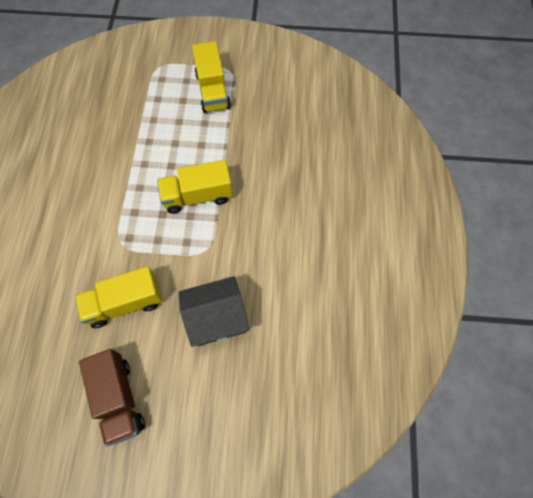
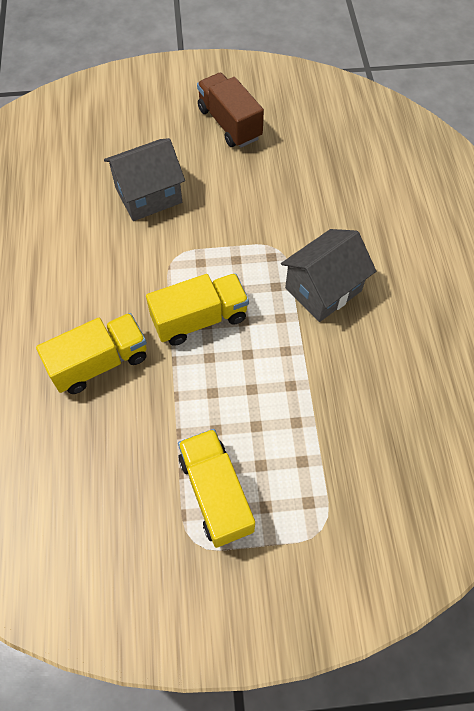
camera: 170 degrees right, 5 degrees down
(100, 204) = (323, 289): none -> grey house
(125, 303) = (251, 195): yellow truck -> yellow truck (100, 363)

